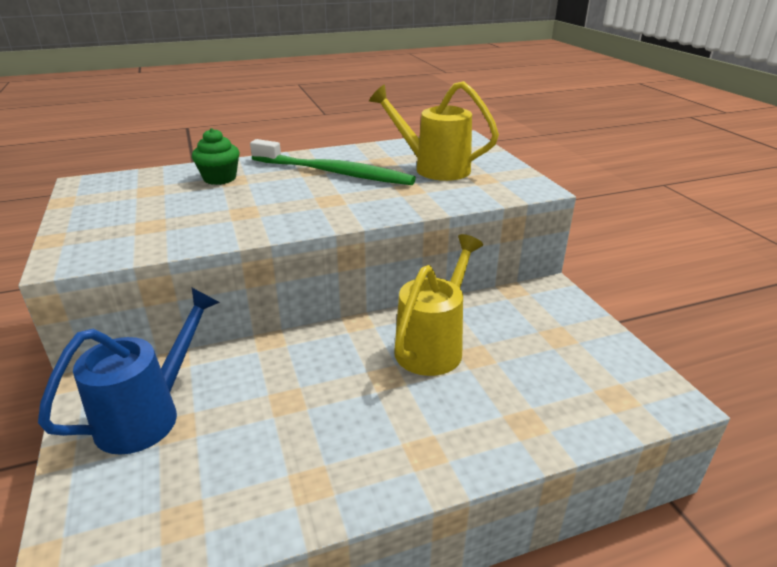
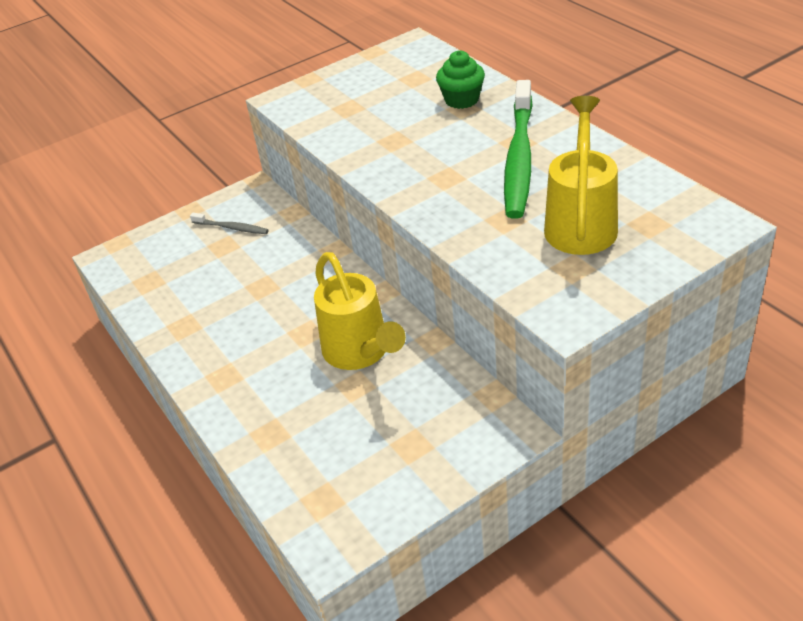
camera: 80 degrees right, 10 degrees up
(148, 415) = (232, 228): blue watering can -> grey toothbrush
(433, 346) = (360, 352): yellow watering can -> yellow watering can turned 45 degrees clockwise

